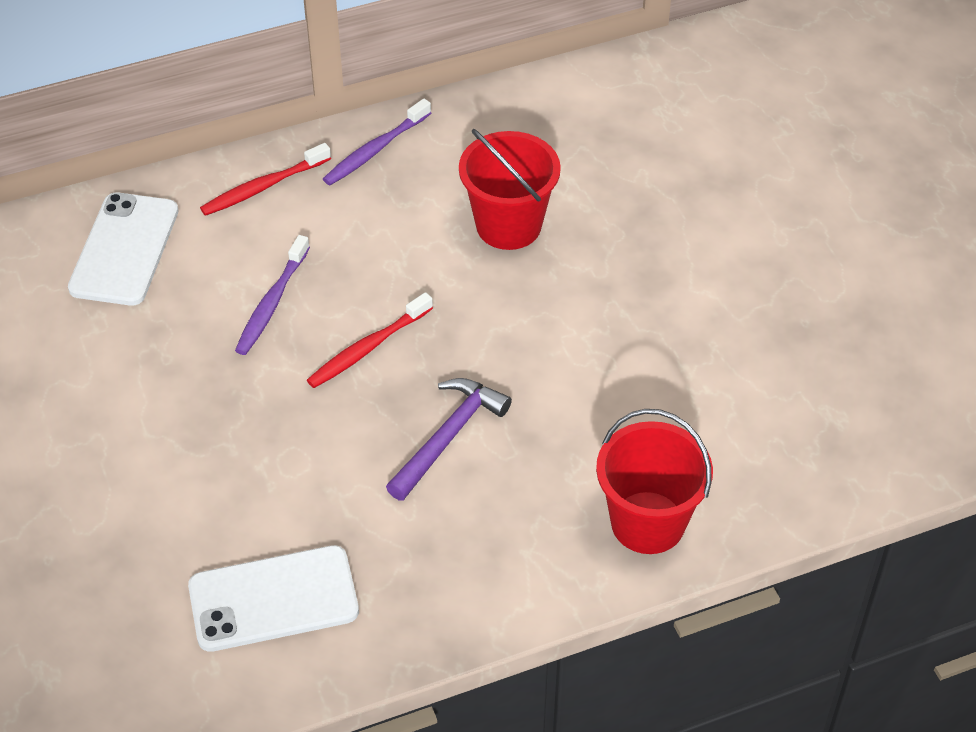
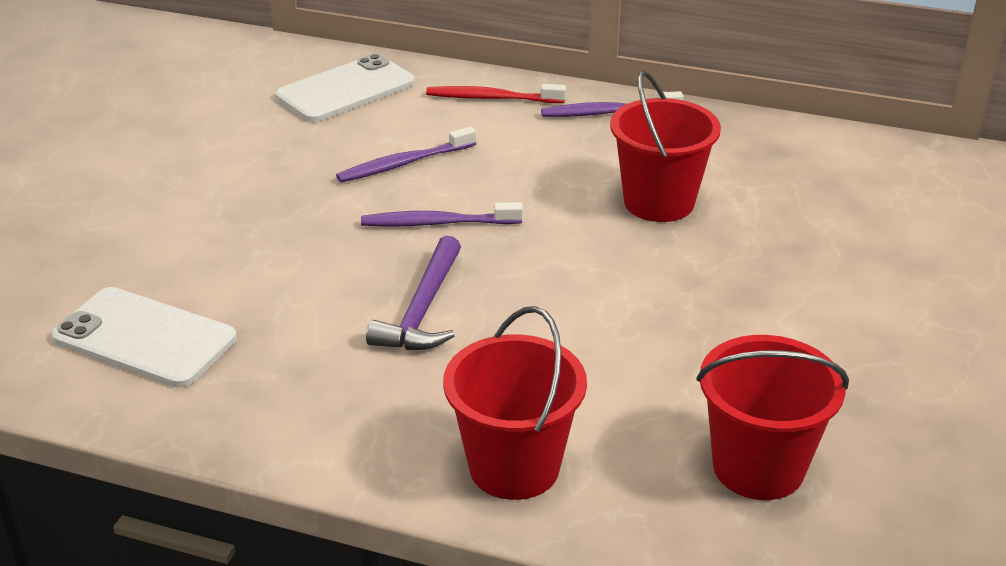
camera: 40 degrees right, 15 degrees down
(368, 348) = (437, 223): red toothbrush -> purple toothbrush
(448, 437) = (422, 310): purple hammer -> purple hammer turned 120 degrees clockwise
(788, 420) = (758, 467): none -> red bucket

